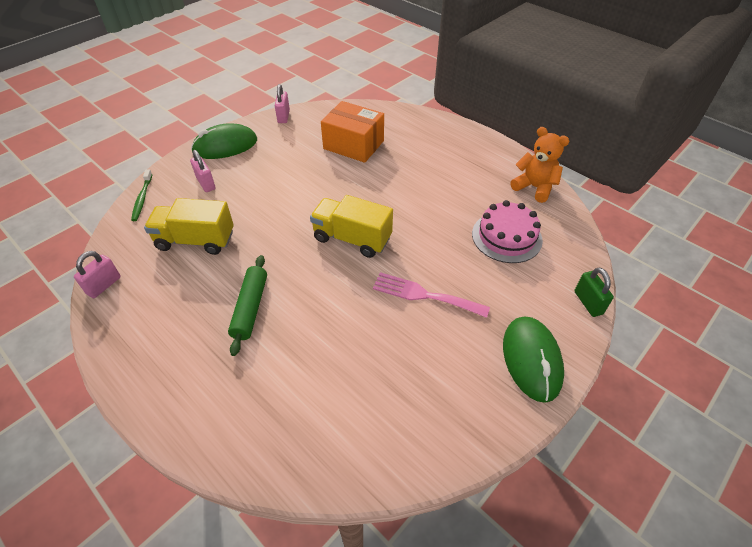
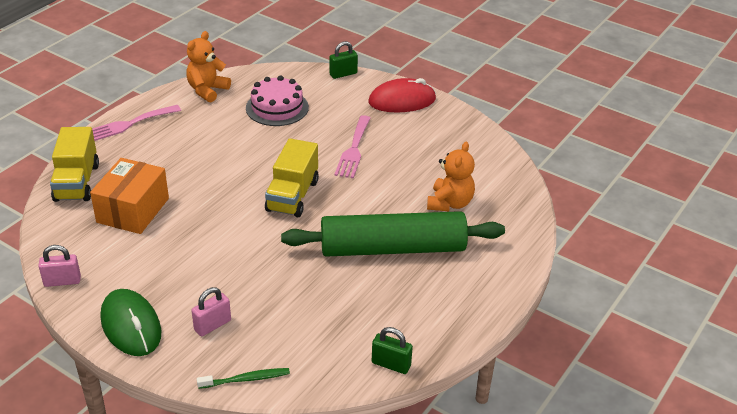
camera: 100 degrees left, 10 degrees down
(104, 285) = (391, 364): pink padlock -> green padlock
(195, 240) = (312, 309): yellow truck -> yellow truck (77, 182)
(250, 308) = (392, 248): green rolling pin -> green rolling pin, size x1.94
(308, 376) = (450, 203): none -> orange teddy bear
(473, 140) = (128, 124): none -> pink fork
(531, 360) = (402, 101): green mouse -> red mouse

